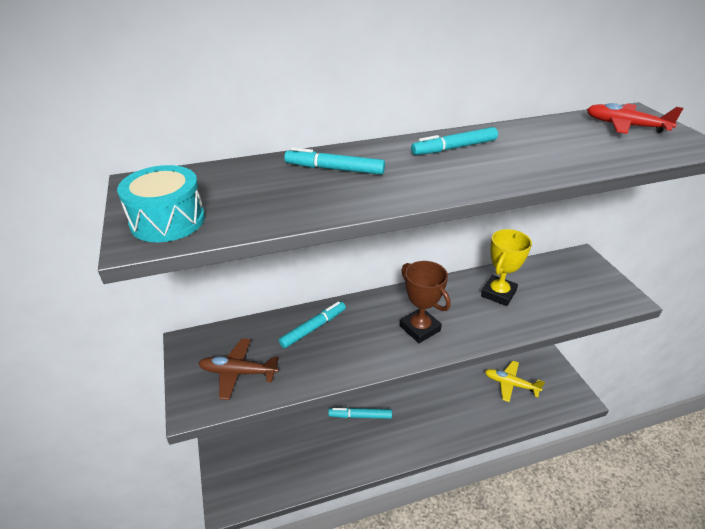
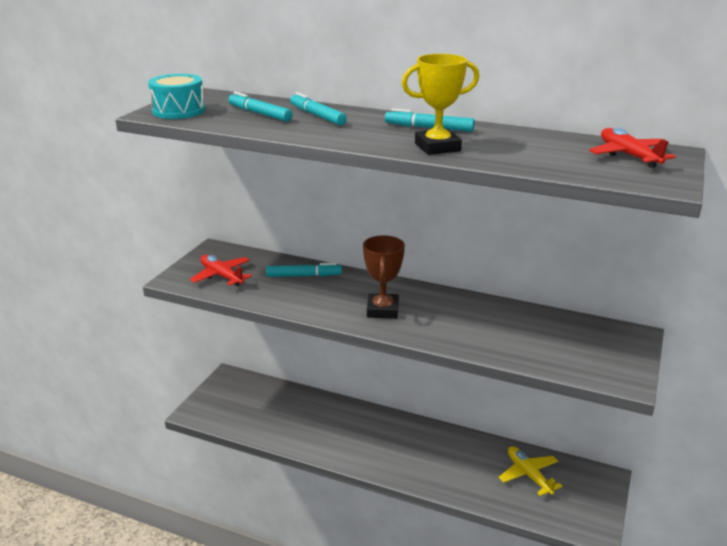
camera: 40 degrees right, 10 degrees down
(238, 372) = (221, 276): brown plane -> red plane
(360, 416) = (352, 418): turquoise marker -> turquoise marker (259, 114)
(498, 293) = (491, 320): yellow trophy -> yellow trophy (437, 147)

